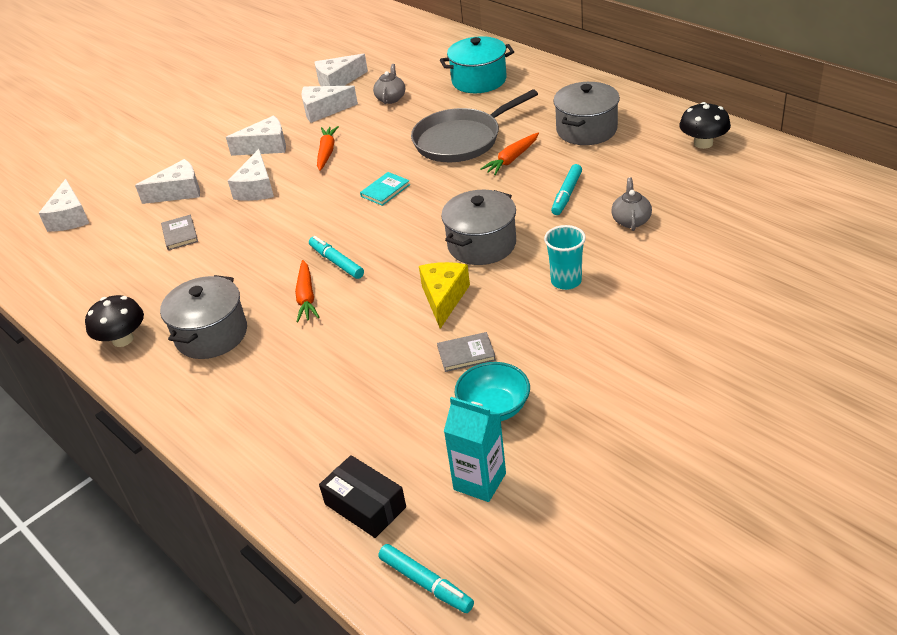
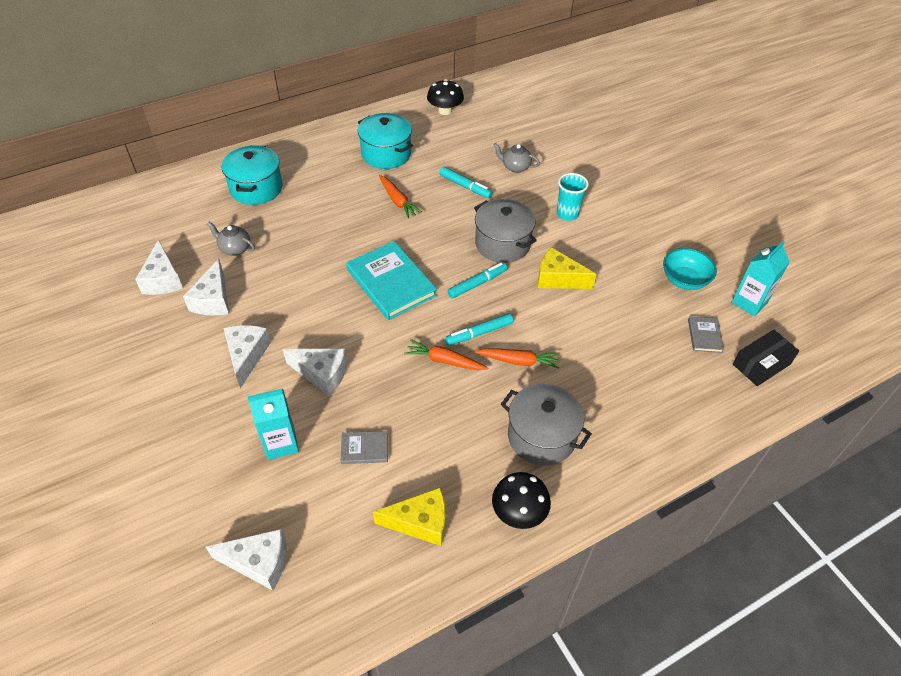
camera: 80 degrees left, 10 degrees up
(108, 285) = (420, 522): none -> yellow cheese
(179, 192) = (281, 443): white cheese -> turquoise carton
(327, 152) = (296, 311): orange carrot -> orange carrot (445, 361)
(385, 190) = (391, 283): turquoise book -> turquoise book, size x2.08
(426, 583) = (829, 346): turquoise marker -> turquoise marker (477, 284)
(461, 140) = (346, 221): grey pan -> none
(466, 354) = (625, 281): grey book -> grey book (704, 336)
(586, 130) = (386, 154): grey pot -> turquoise pot

